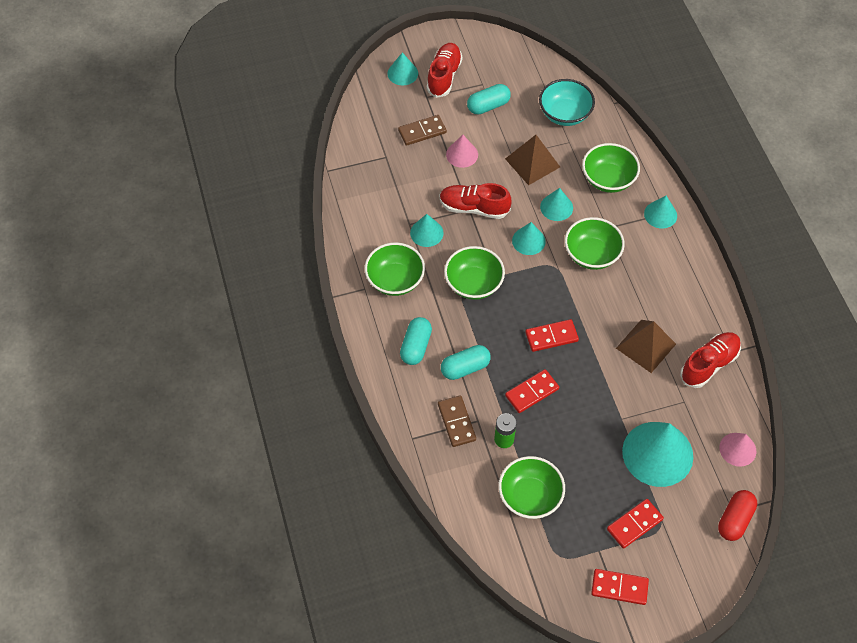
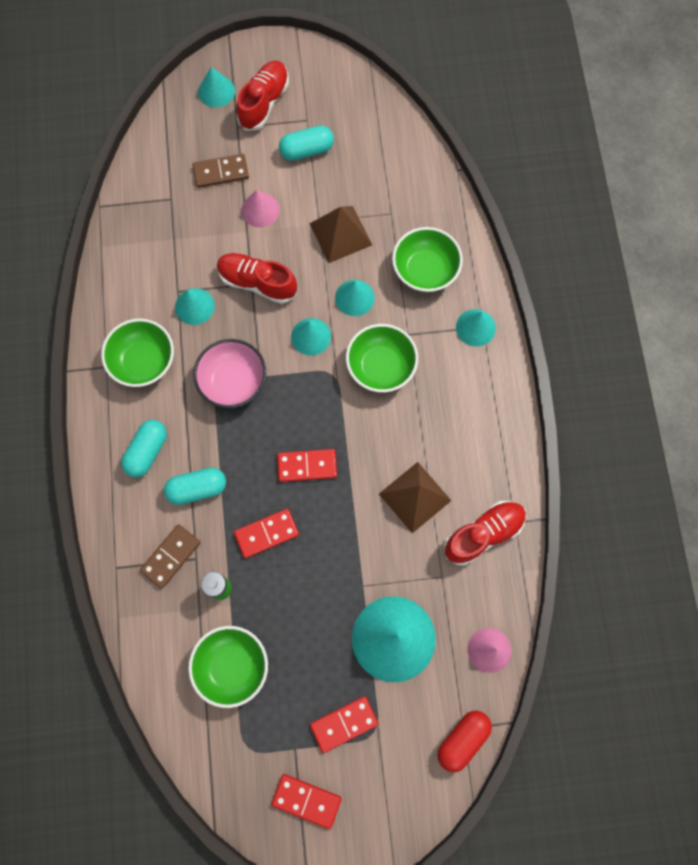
camera: 10 degrees right, 15 degrees up
(456, 422) = (171, 556): brown domino -> brown domino turned 45 degrees clockwise
(473, 283) = (233, 381): green bowl -> pink bowl
(564, 114) = (395, 175): turquoise bowl -> none

